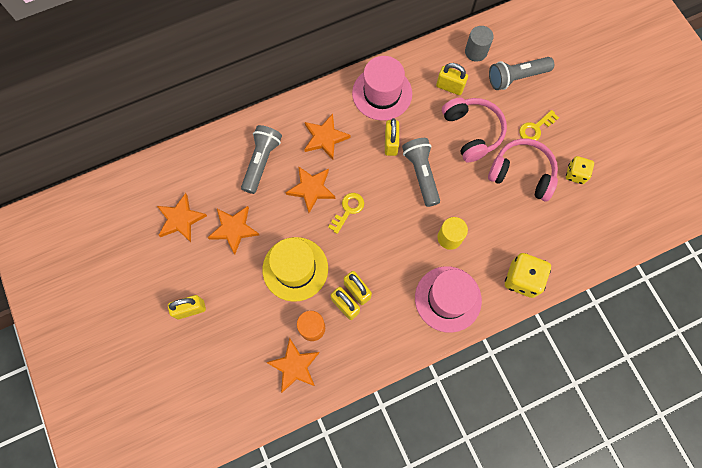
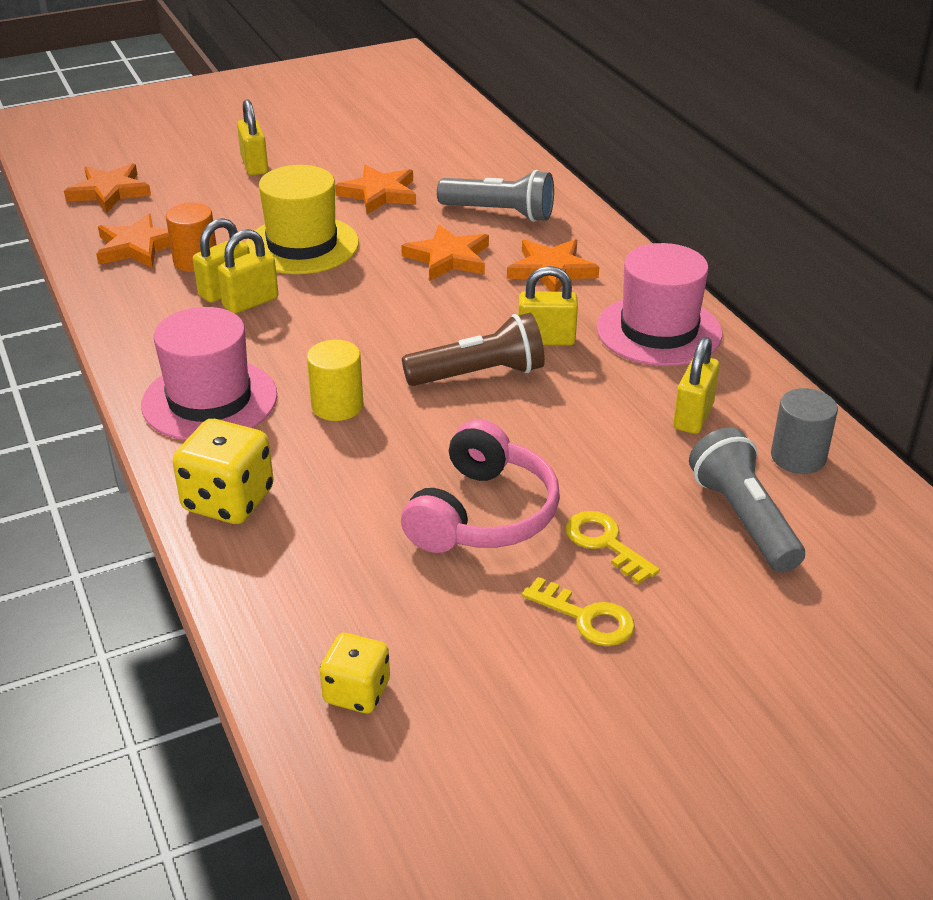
camera: 90 degrees right, 35 degrees down
(181, 219) = (399, 154): orange star -> orange star (109, 192)
(348, 210) = (406, 294): yellow key -> yellow key (587, 618)
(421, 174) = (479, 374): grey flashlight -> brown flashlight
(472, 132) = (583, 444): pink headphones -> none
(575, 174) = (482, 606): yellow dice -> yellow dice (357, 692)

